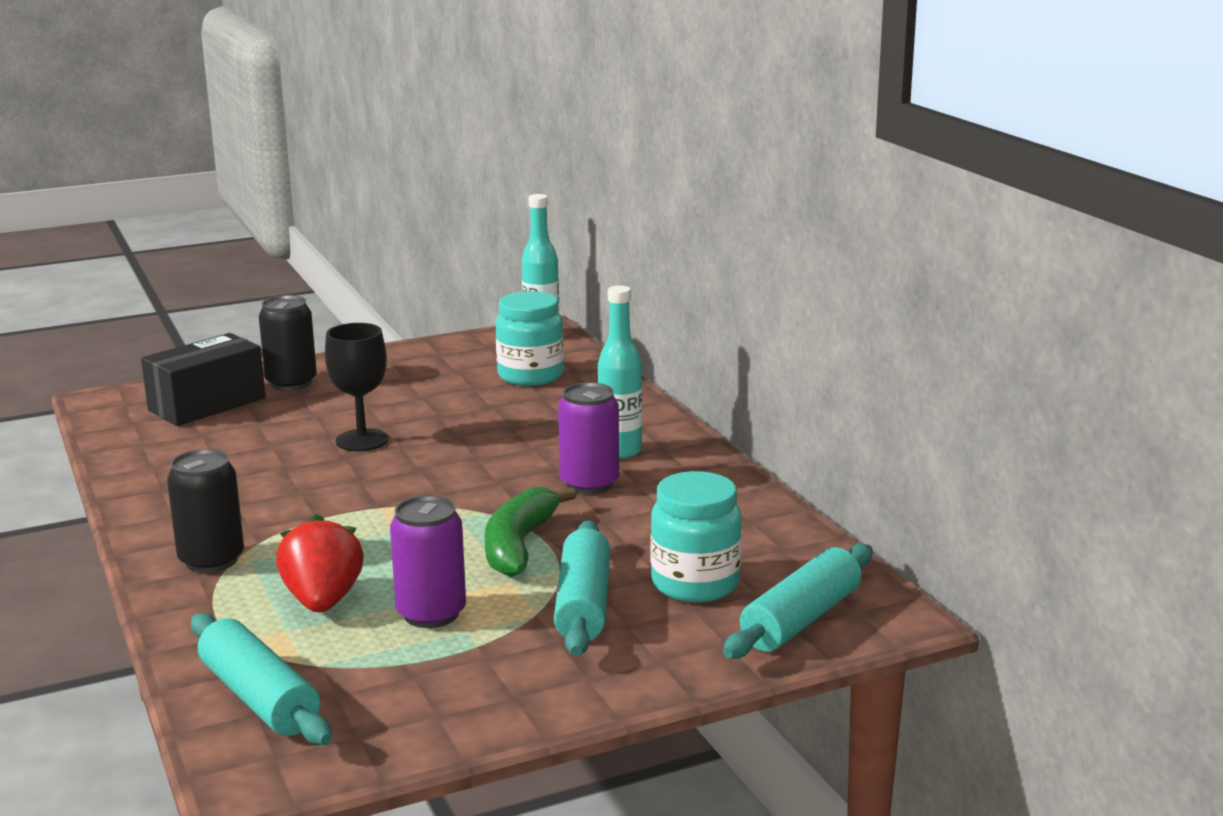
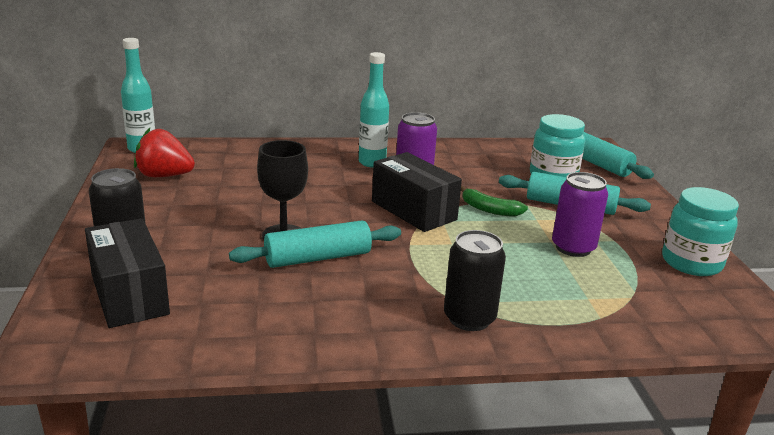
camera: 75 degrees left, 5 degrees up
(260, 698) = (678, 316): turquoise rolling pin -> turquoise rolling pin (318, 258)
(323, 601) = (548, 280): red strawberry -> red strawberry (164, 176)
(479, 497) = (413, 210): none -> black box
(519, 545) = (489, 210): green banana -> green banana, size x0.66
(530, 376) = (219, 165): turquoise jar -> turquoise jar (691, 263)

